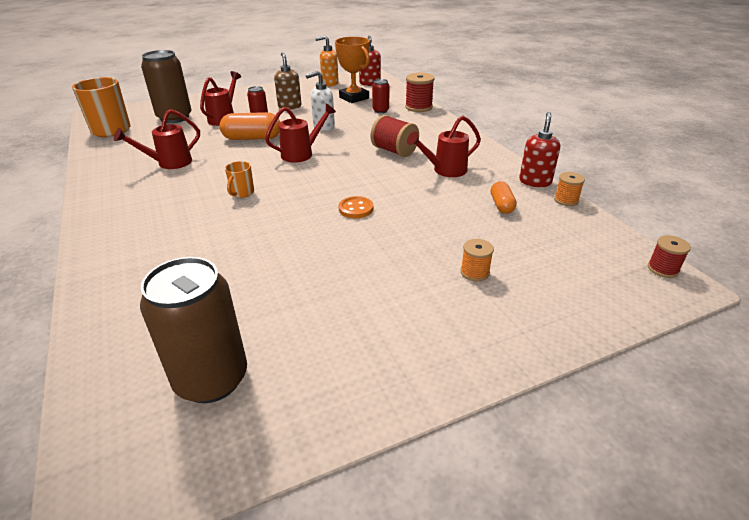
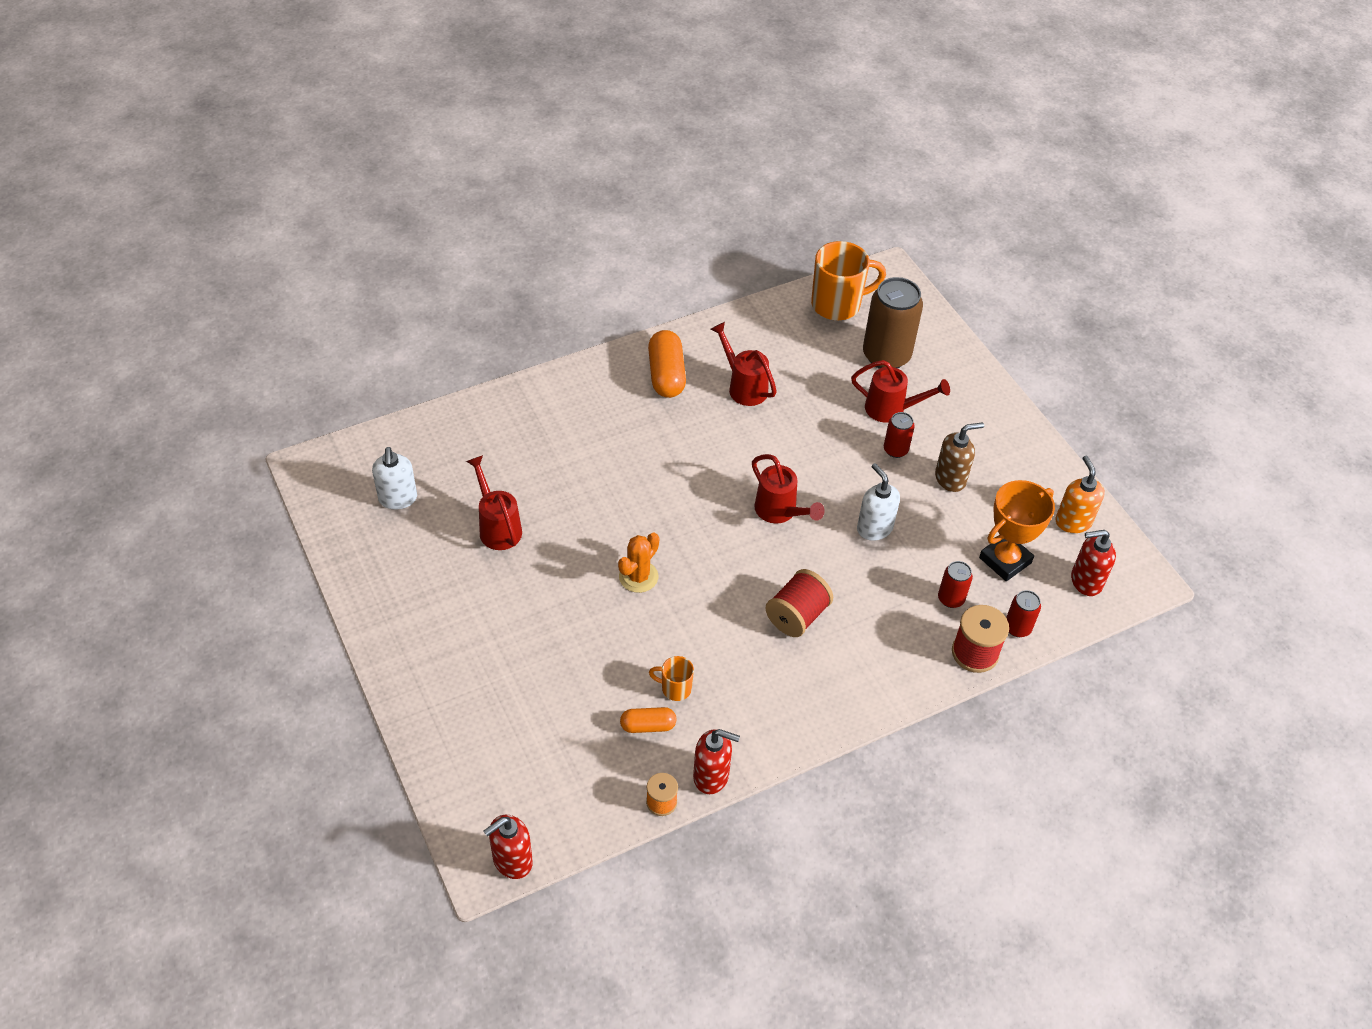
camera: 85 degrees right, 15 degrees up
(211, 379) = (398, 499): brown can -> white soap dispenser
(242, 193) = (672, 468): orange mug -> orange mug (675, 688)
(252, 138) = (825, 453): orange capsule -> orange capsule (666, 375)
(356, 209) = (638, 577): orange button -> orange cactus
(400, 98) = (1017, 628): none -> red can
(444, 170) = (739, 672): red watering can -> red watering can (497, 527)
(474, 272) = (515, 680): orange spool -> none
(662, 269) = (512, 861): red spool -> red soap dispenser

